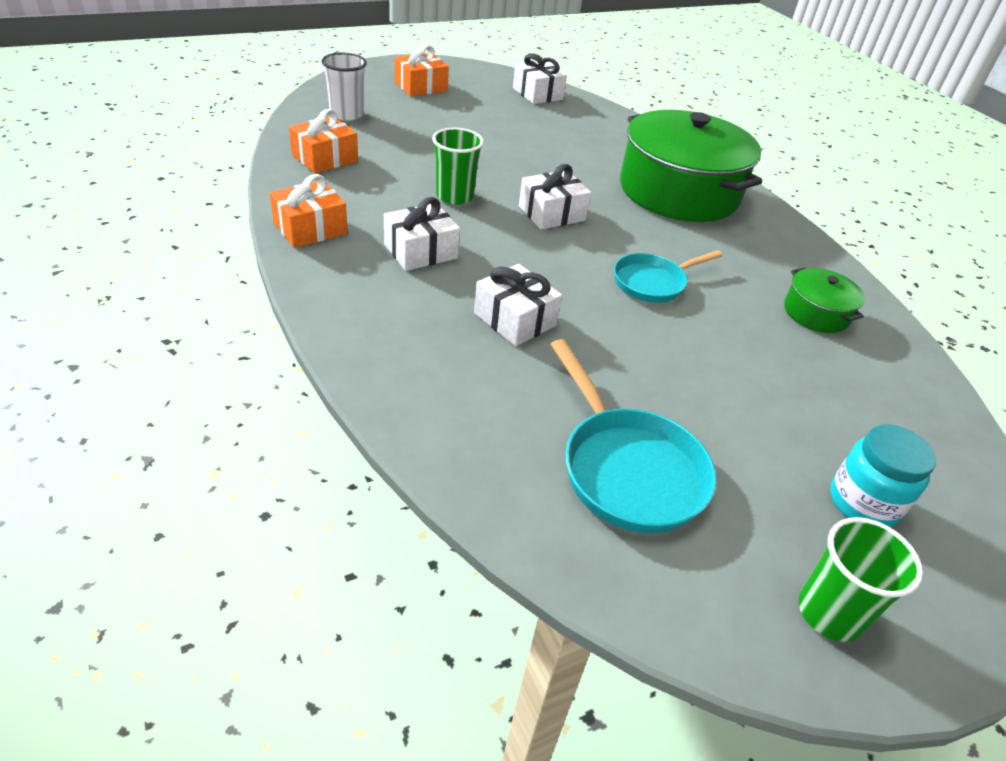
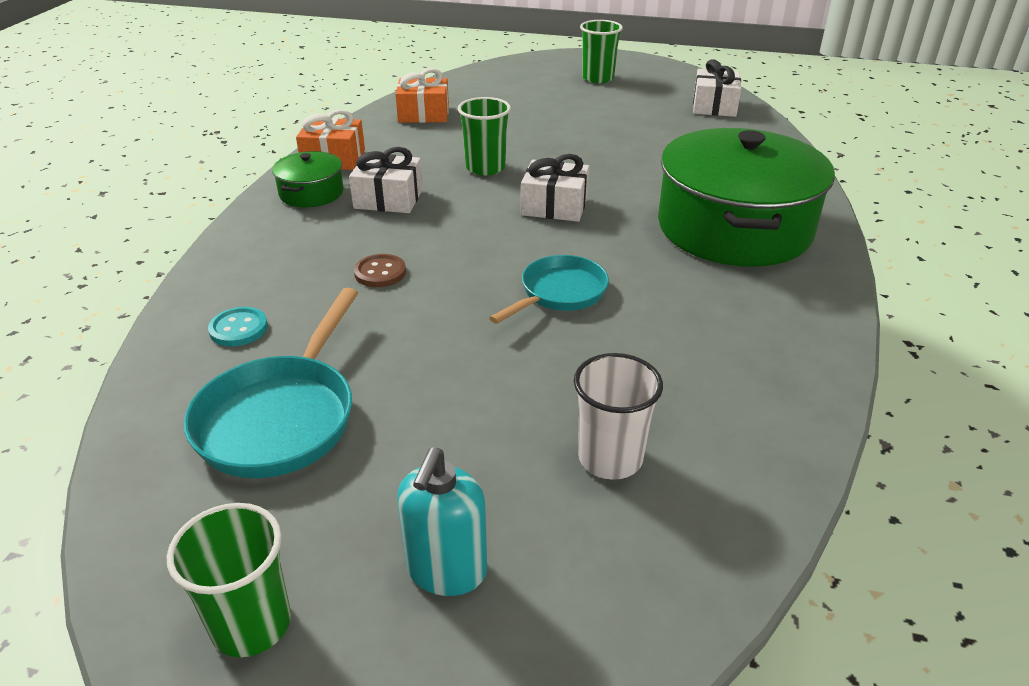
camera: 45 degrees right, 5 degrees down
(346, 114) = (494, 86): white cup -> white cup (610, 458)
(421, 87) = (598, 78): orange gift -> green cup
(483, 419) = (238, 329): none -> turquoise button
(515, 319) = (380, 272): white gift -> brown button
(652, 282) = (559, 293): turquoise pan -> turquoise pan turned 120 degrees clockwise
(816, 313) = (710, 391): green pot -> green pot (311, 193)
(863, 503) = (446, 570): turquoise jar -> turquoise soap dispenser

